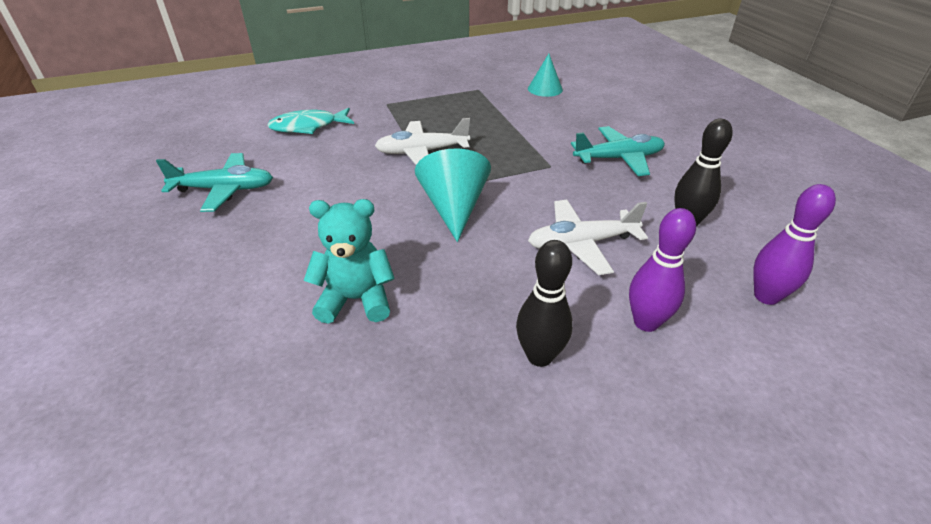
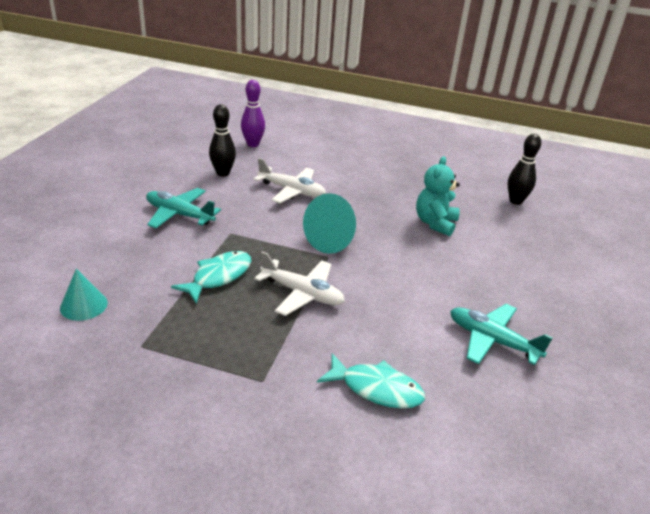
camera: 145 degrees left, 5 degrees down
(356, 299) = (435, 223): turquoise teddy bear -> turquoise teddy bear turned 75 degrees clockwise
(499, 134) = (219, 276): none -> turquoise fish
(539, 356) = (372, 172): black bowling pin -> black bowling pin (515, 201)
(646, 322) = (315, 160): purple bowling pin -> none

